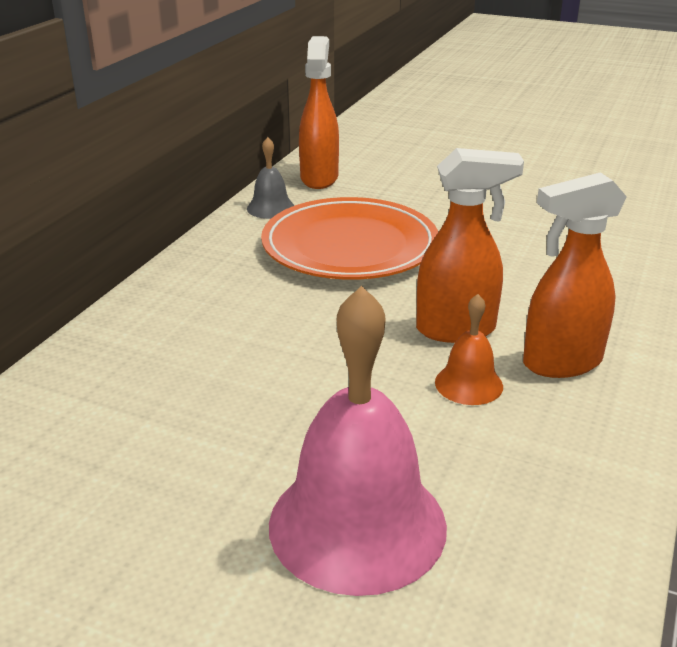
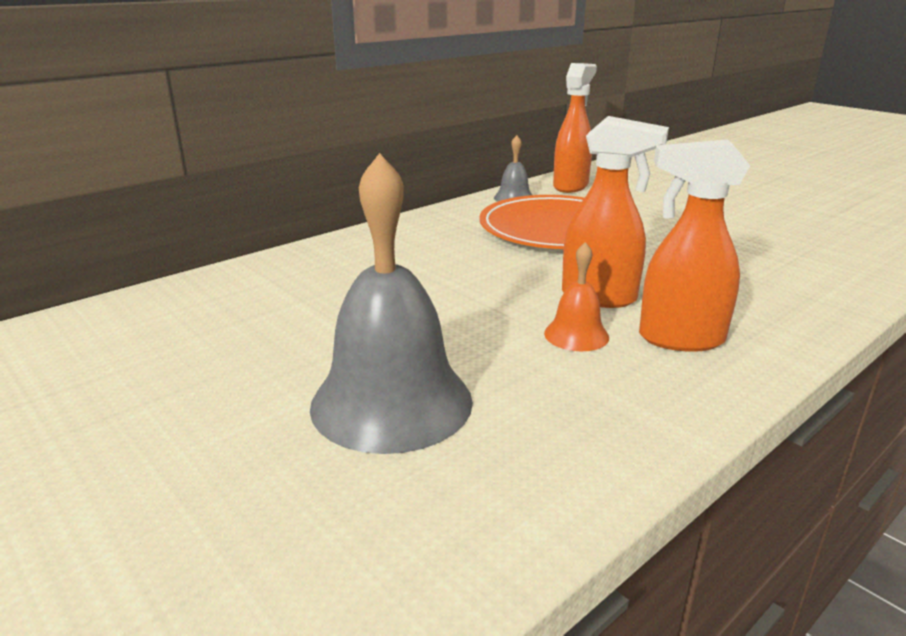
camera: 25 degrees right, 5 degrees down
(357, 524) = (391, 402): pink bell -> grey bell

